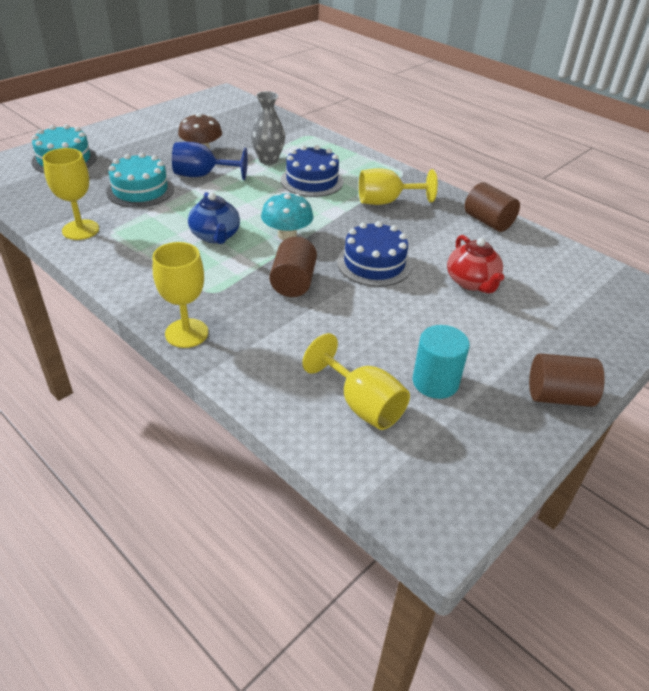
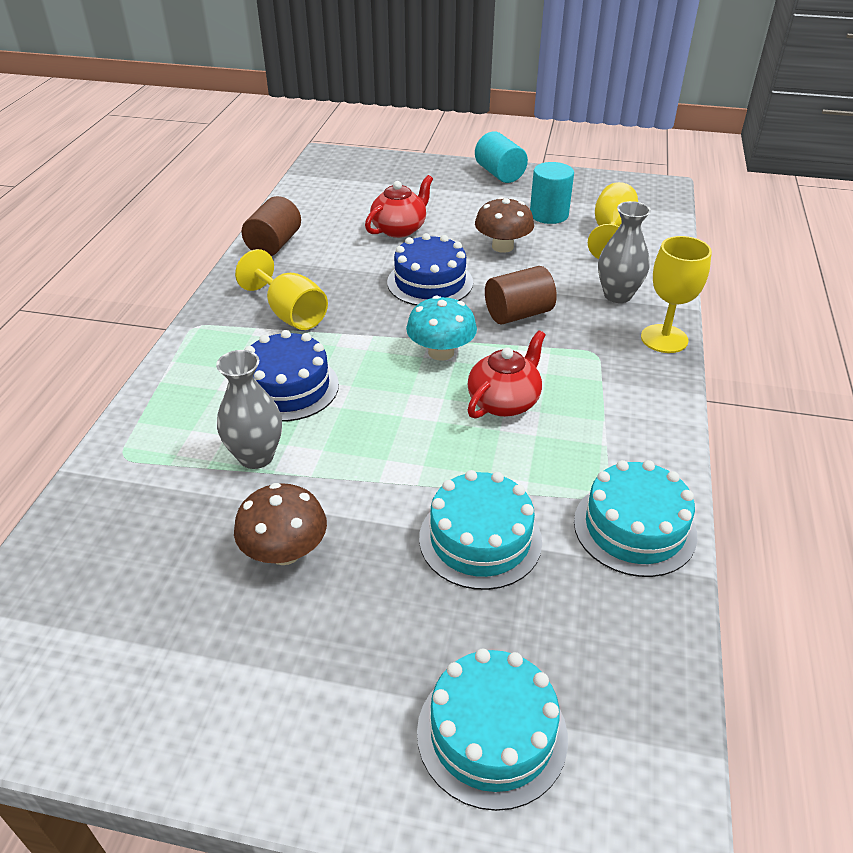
camera: 120 degrees left, 0 degrees up
(80, 230) = (634, 528): yellow goblet -> turquoise cake
(203, 175) = (370, 498): blue goblet -> none
(215, 236) = (504, 401): blue teapot -> red teapot
(263, 344) = (617, 295): none -> grey vase
(397, 322) = (502, 246): none -> brown mushroom
(558, 396) = (499, 174): brown cylinder -> turquoise cylinder

